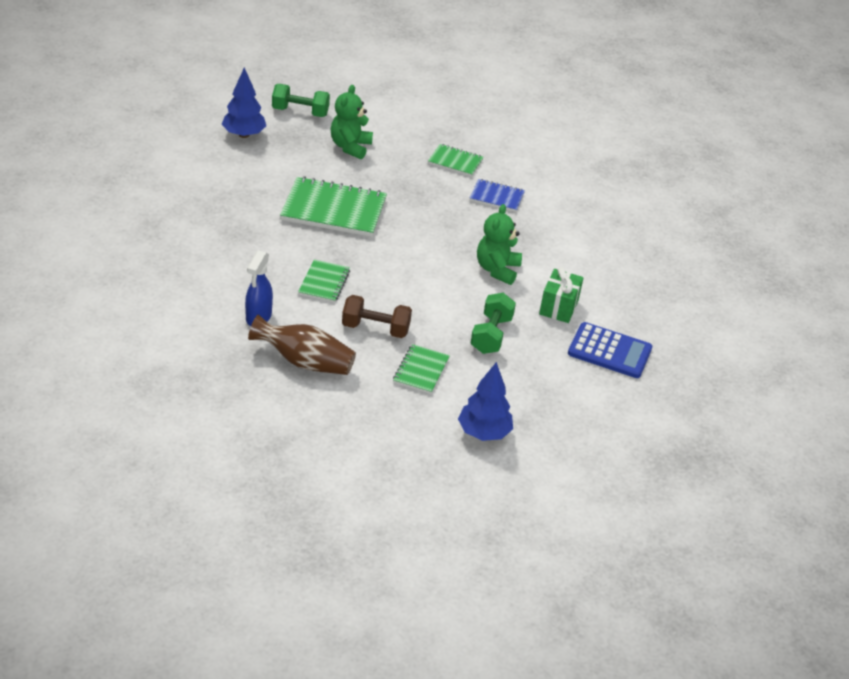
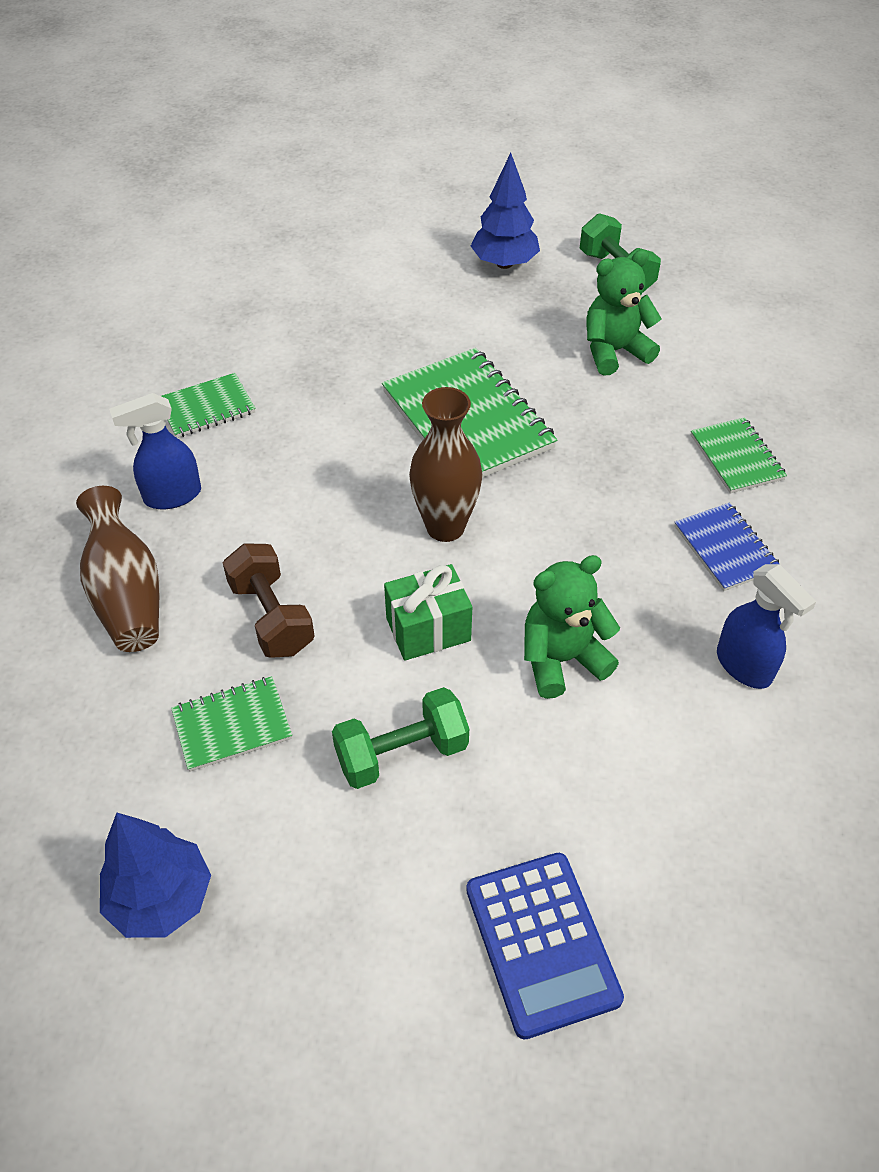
camera: 55 degrees right, 10 degrees up
(324, 283) = (309, 507): green notebook -> green notebook (207, 408)
(389, 254) = (445, 527): none -> brown vase
(555, 231) = (744, 666): none -> blue spray bottle
(558, 307) = (568, 794): green gift -> green gift (428, 629)

